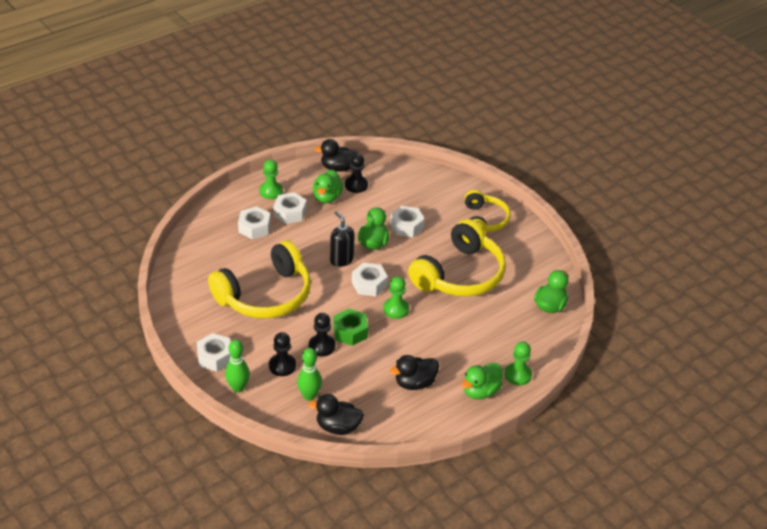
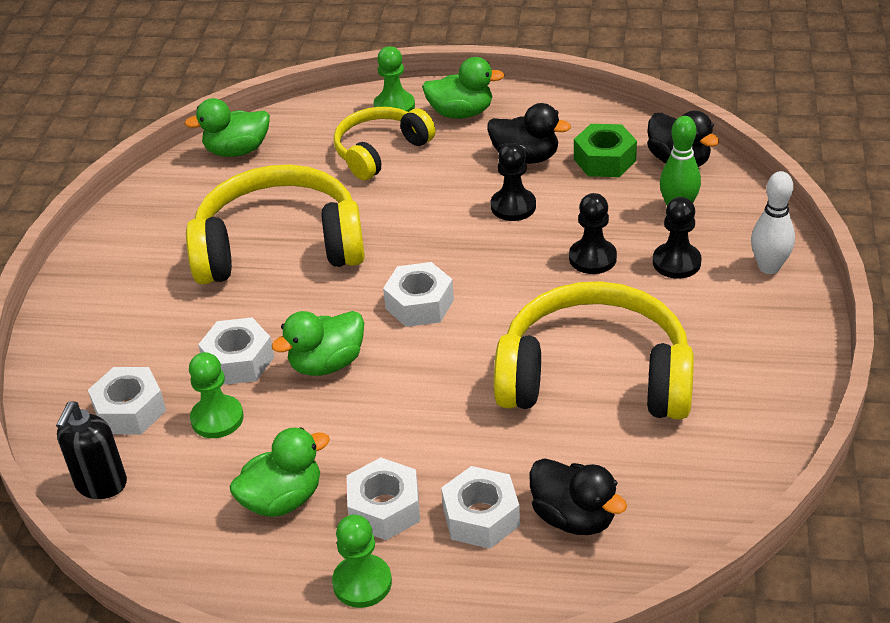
camera: 130 degrees left, 0 degrees up
(215, 357) = (767, 325): white nut -> white nut (130, 410)
(238, 388) = (769, 267): green bowling pin -> white bowling pin
(338, 168) = (178, 555): black duck -> black duck (574, 517)
(341, 260) = (410, 365): black soap dispenser -> black soap dispenser (101, 484)
(350, 332) = (530, 255): green nut -> green nut (604, 160)
(356, 185) = (202, 492): black pawn -> black pawn (513, 206)
(396, 309) = (430, 250): green pawn -> green pawn (217, 418)
(484, 220) = (121, 302): yellow headphones -> yellow headphones (380, 152)

